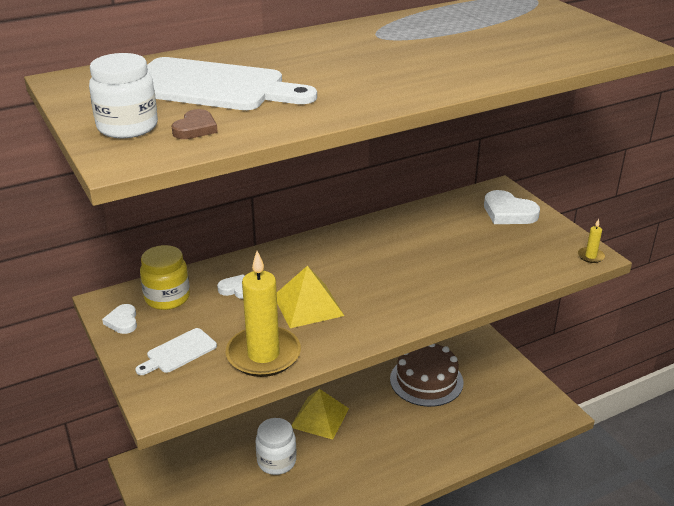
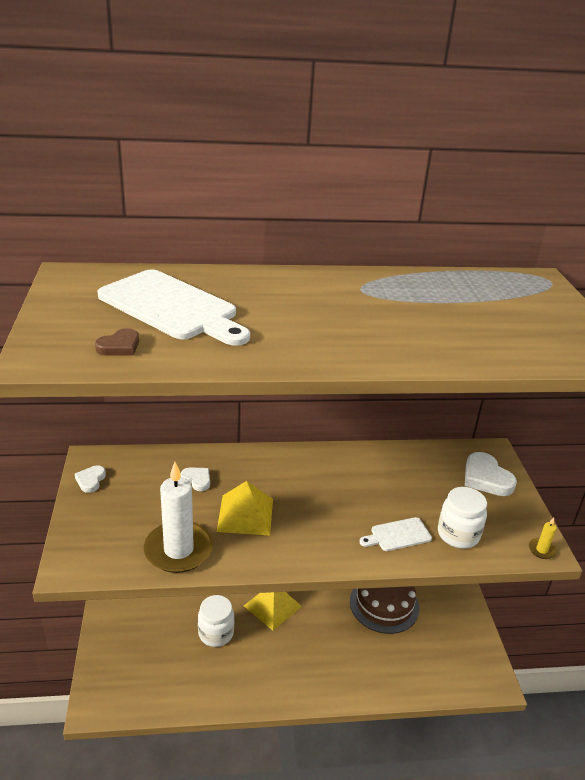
camera: 20 degrees right, 0 degrees up
(127, 127) = (69, 331): white jar -> white jar (458, 534)
(167, 298) = (137, 470): yellow jar -> none
(179, 352) = (114, 523): white cutting board -> white cutting board (398, 535)
(263, 355) = (178, 550): yellow candle -> white candle

